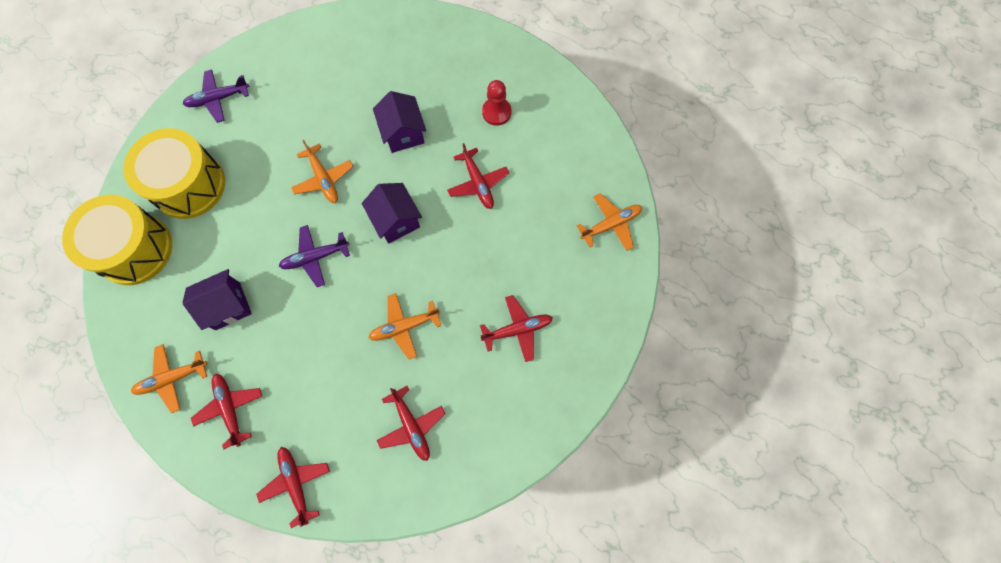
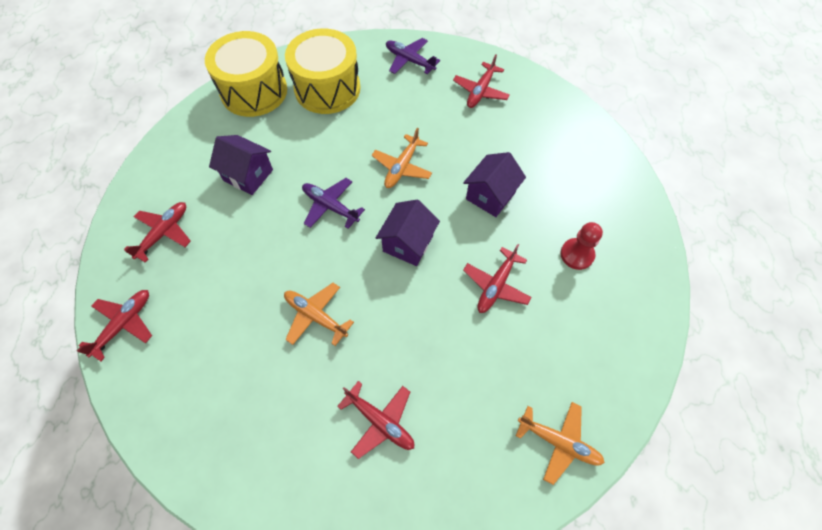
camera: 55 degrees right, 10 degrees down
(172, 378) = (167, 179): orange plane -> none
(411, 426) = (226, 386): red plane -> red plane (480, 91)

